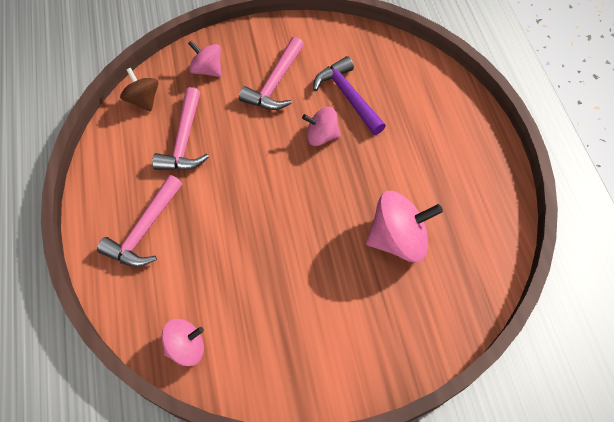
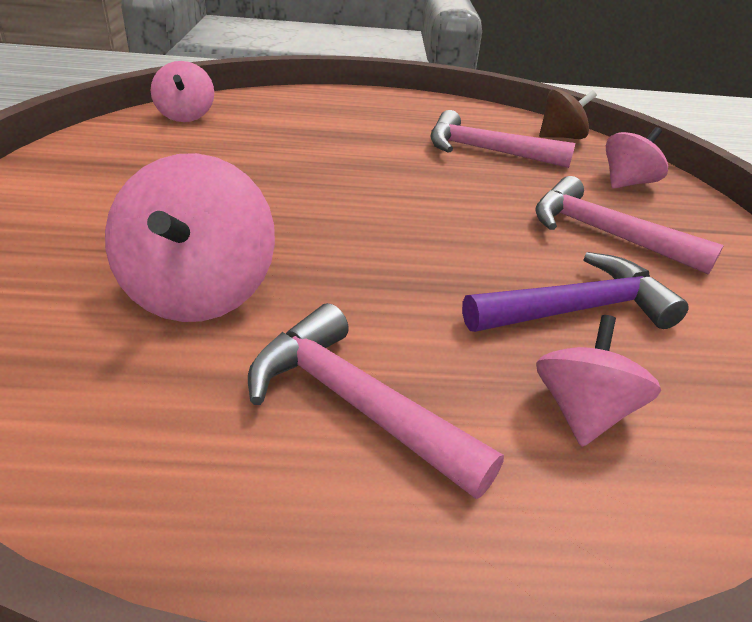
camera: 100 degrees right, 25 degrees down
(144, 230) = (354, 115): pink hammer -> pink hammer (354, 403)
(321, 136) = (474, 257): pink spinning top -> pink spinning top (582, 412)

